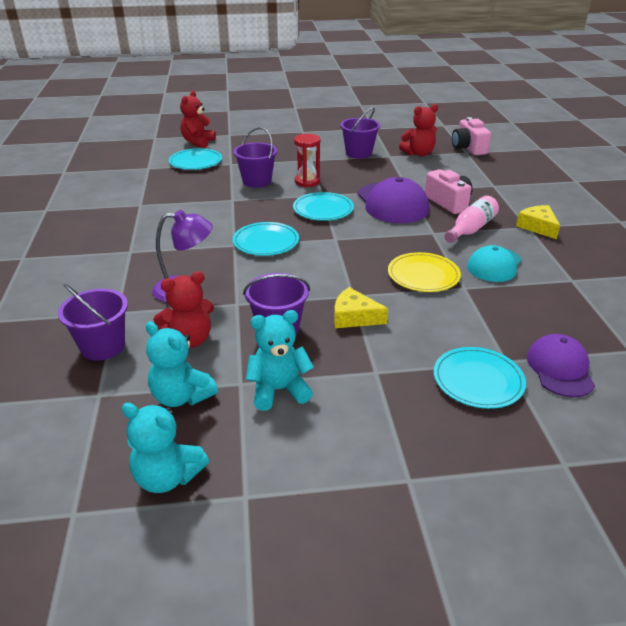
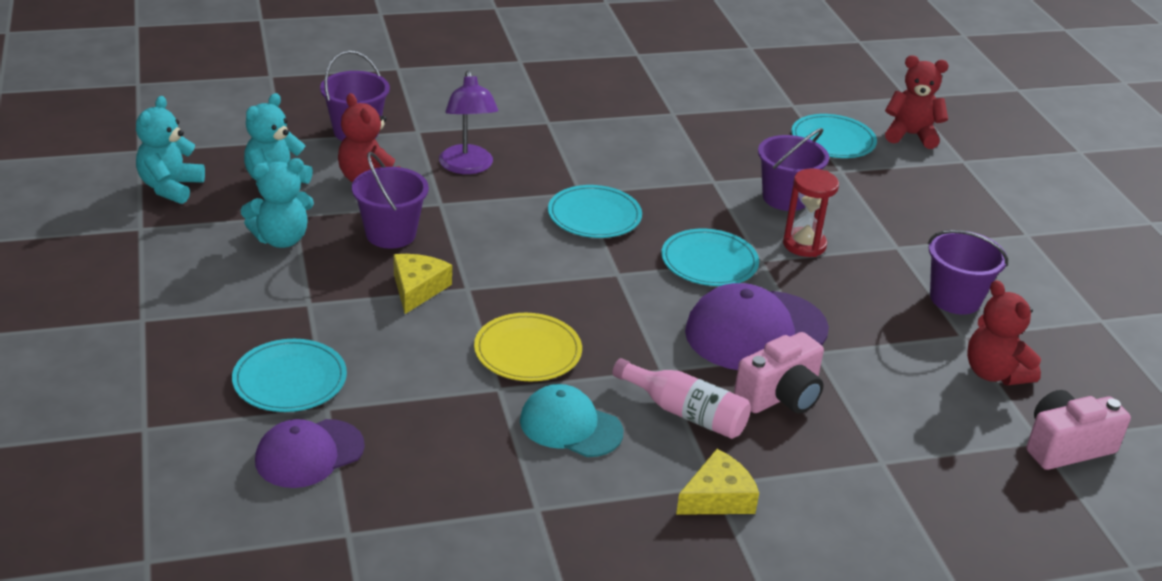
camera: 80 degrees right, 0 degrees up
(279, 390) = (281, 239): turquoise teddy bear -> turquoise teddy bear turned 90 degrees clockwise
(560, 369) = (309, 454): purple cap -> purple cap turned 150 degrees clockwise

